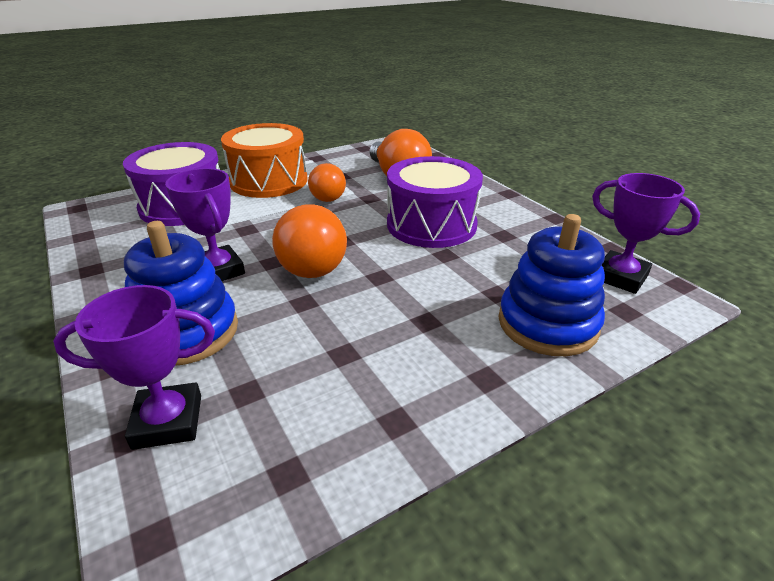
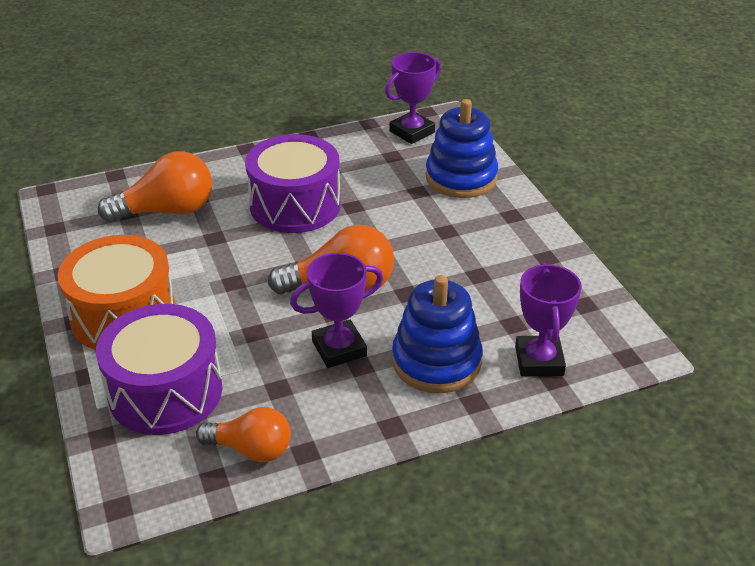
camera: 80 degrees left, 5 degrees up
(329, 195) = (194, 266): orange light bulb -> orange light bulb (251, 449)

